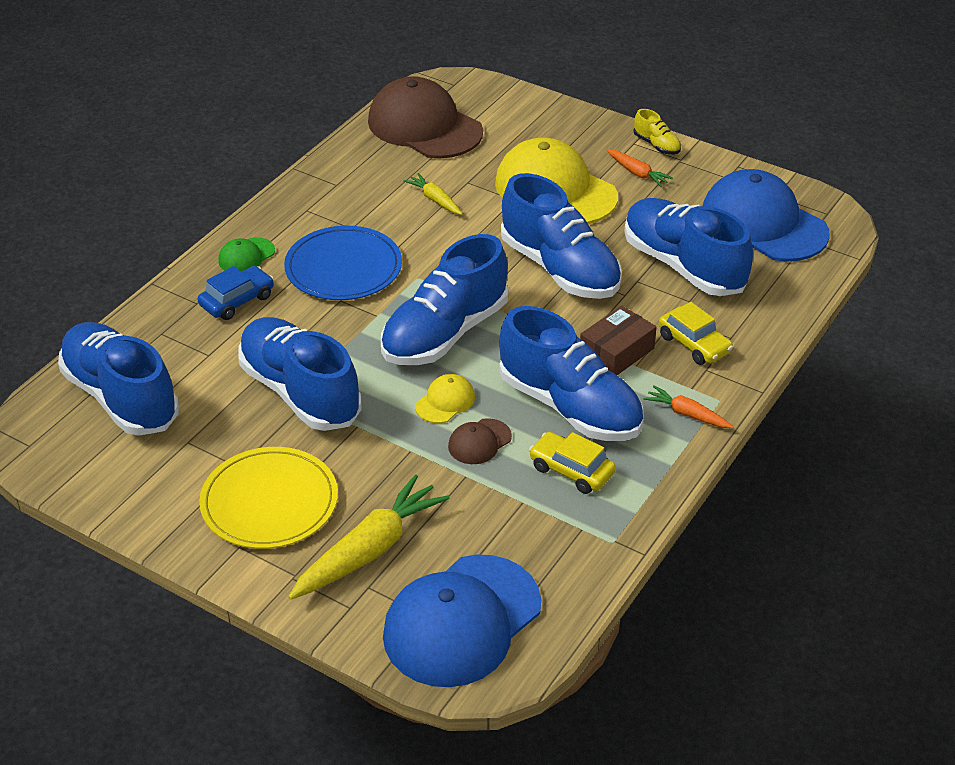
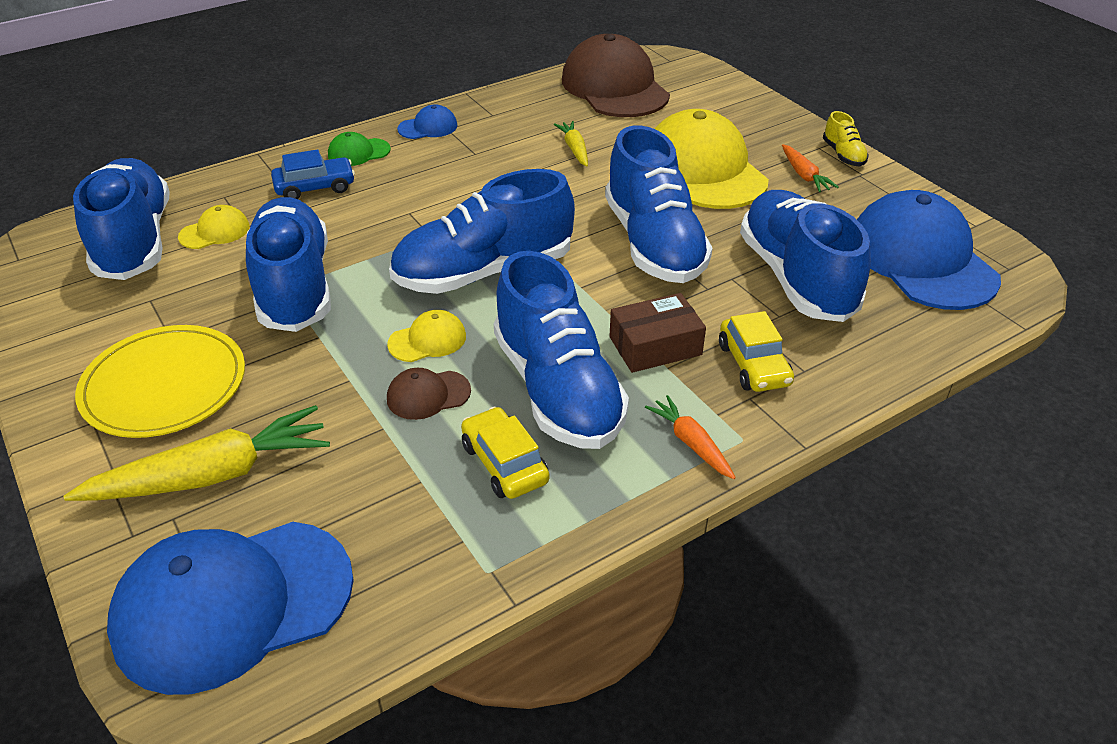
camera: 25 degrees right, 0 degrees up
(185, 367) = (215, 232): none -> yellow cap
(288, 213) = (428, 127): none -> blue cap
(343, 268) = (437, 185): blue plate -> none

